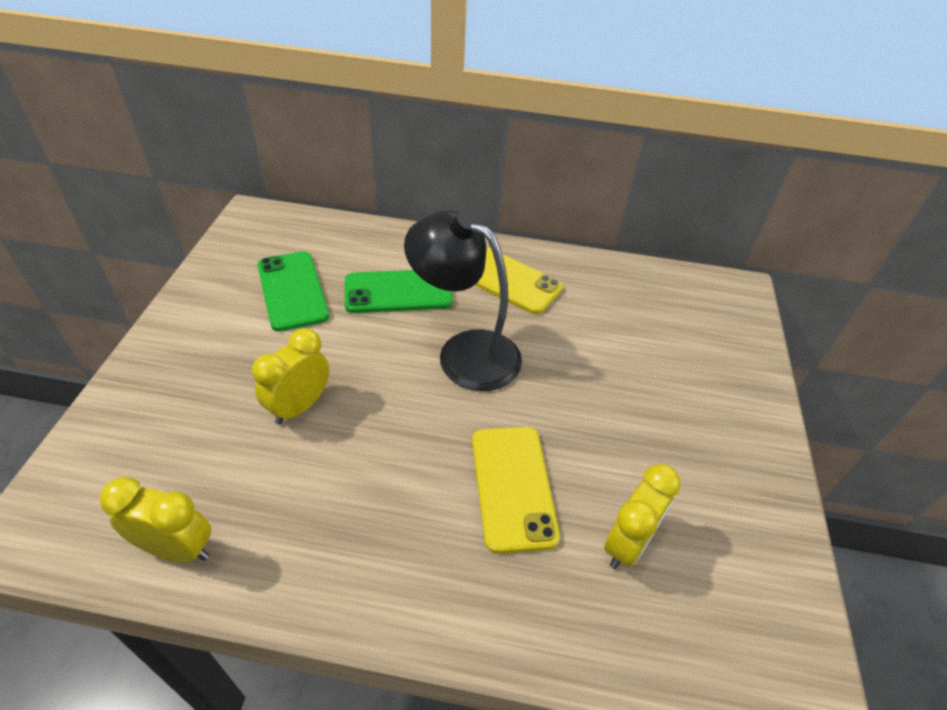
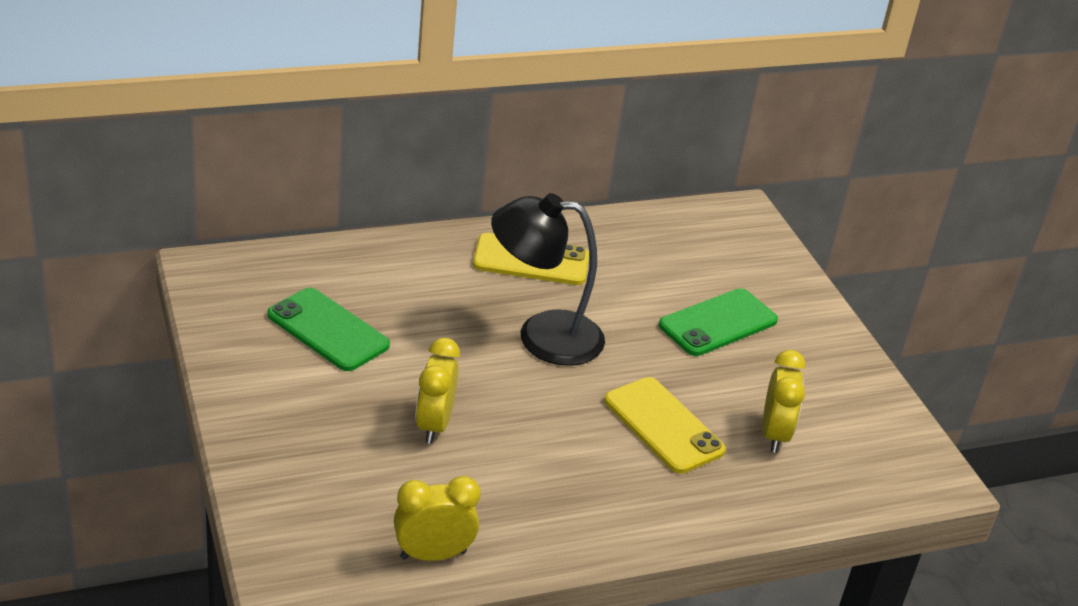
camera: 30 degrees left, 10 degrees down
(398, 292) = (435, 301): green phone -> green phone (718, 323)

